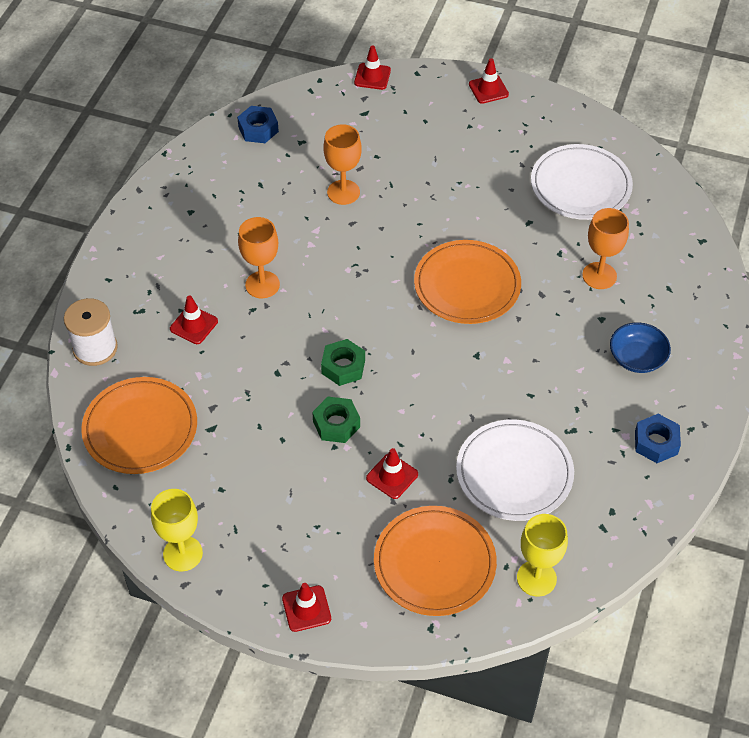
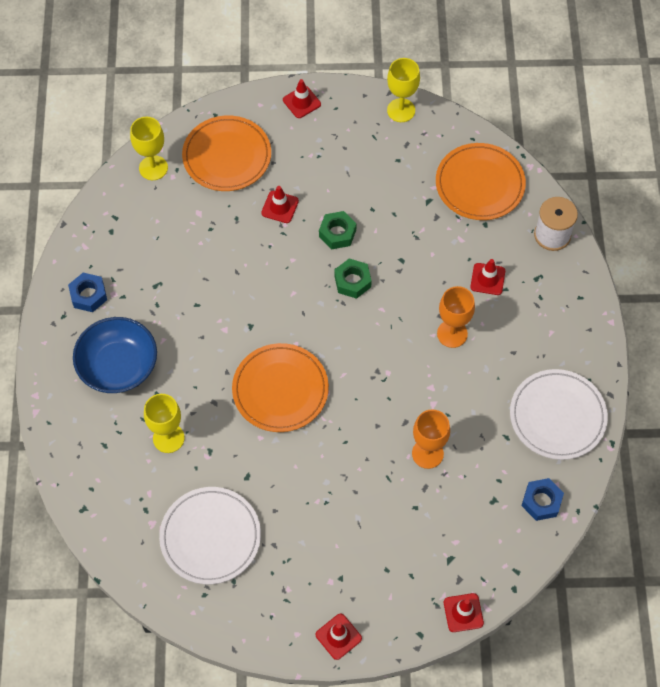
camera: 160 degrees right, 10 degrees up
(514, 473) = (190, 237): white plate -> white plate (557, 416)
(599, 276) = (168, 438): orange goblet -> yellow goblet
(637, 358) = (118, 366): blue bowl -> blue bowl, size x1.61

